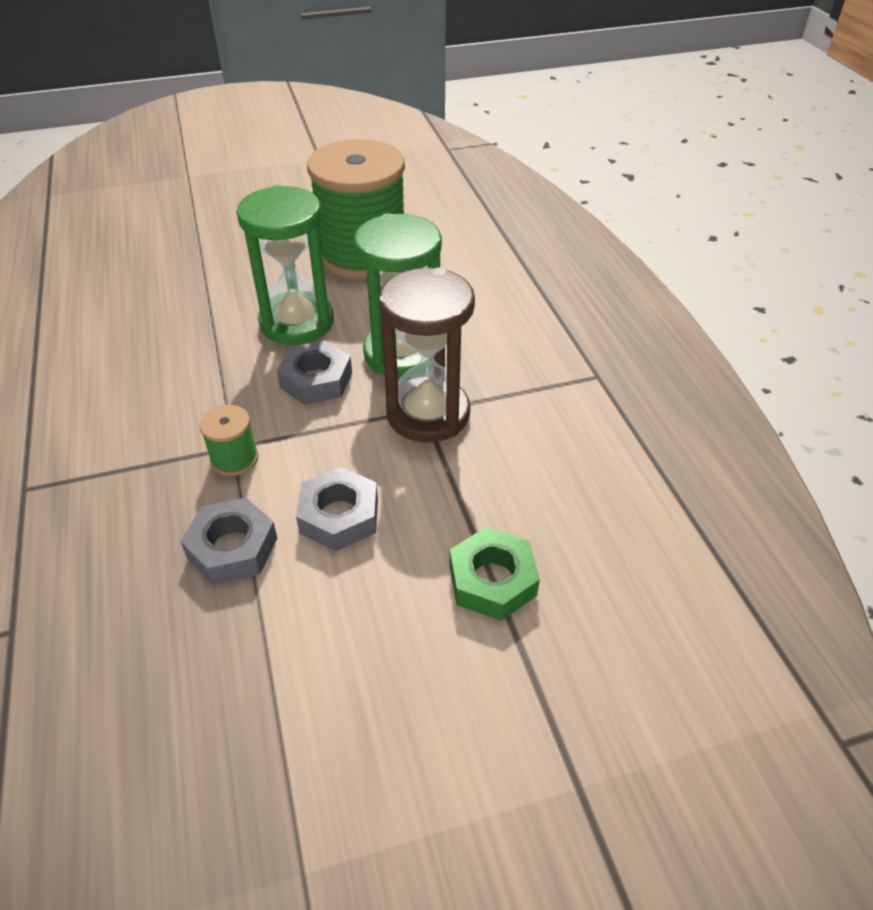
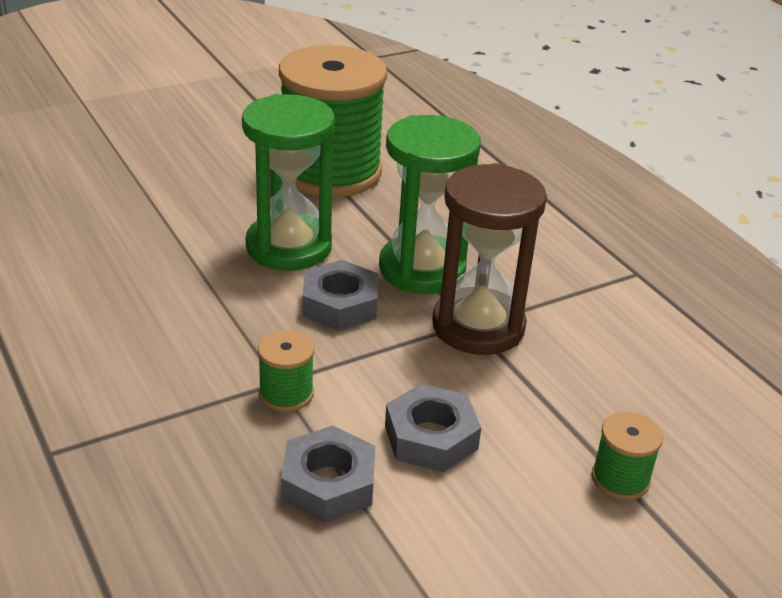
camera: 15 degrees left, 10 degrees down
(492, 580) = (620, 479): green nut -> green spool

